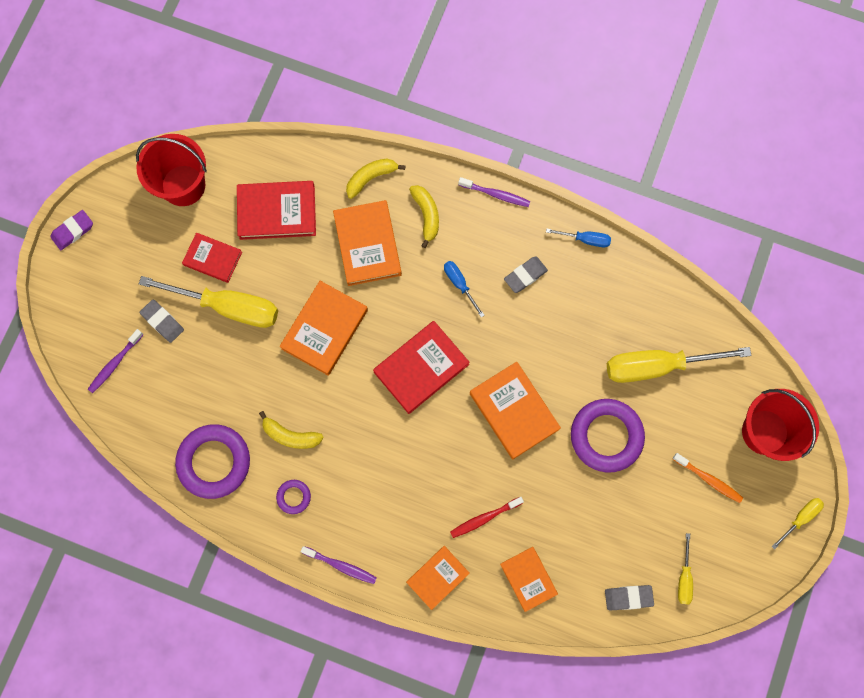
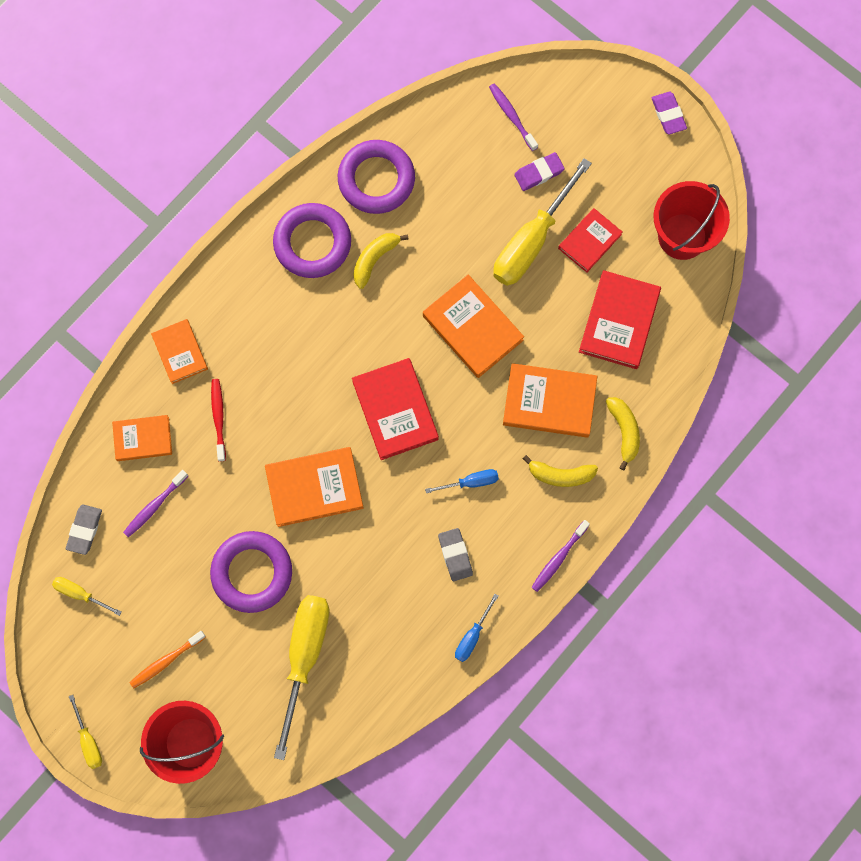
camera: 110 degrees right, 0 degrees up
(162, 322) = (539, 173): grey eraser -> purple eraser
(294, 497) = (312, 243): purple ring -> purple ring, size x2.17
(340, 565) = (228, 265): purple toothbrush -> purple toothbrush (155, 505)

